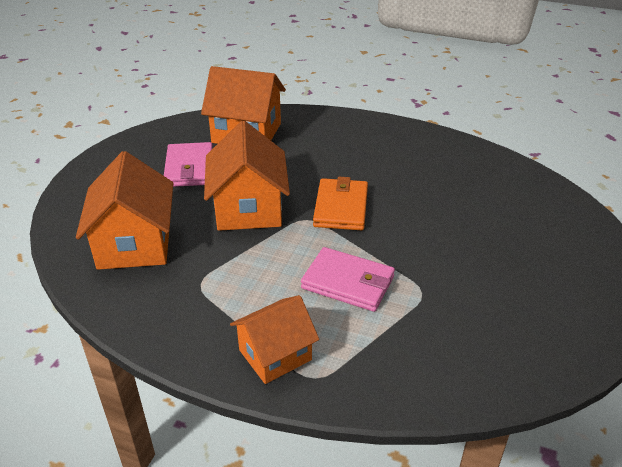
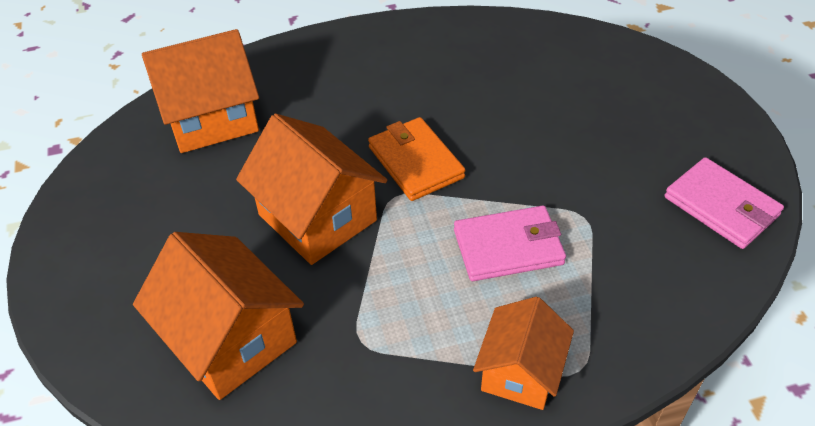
camera: 35 degrees left, 10 degrees up
(189, 168) = (190, 202): pink wallet -> pink wallet (721, 206)

